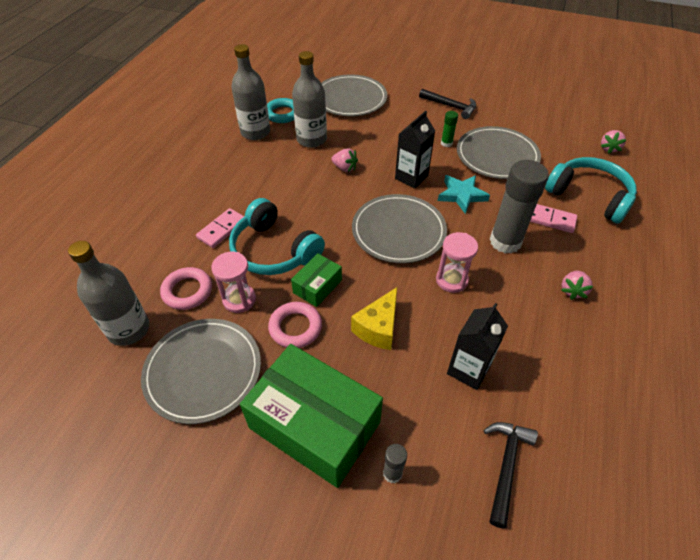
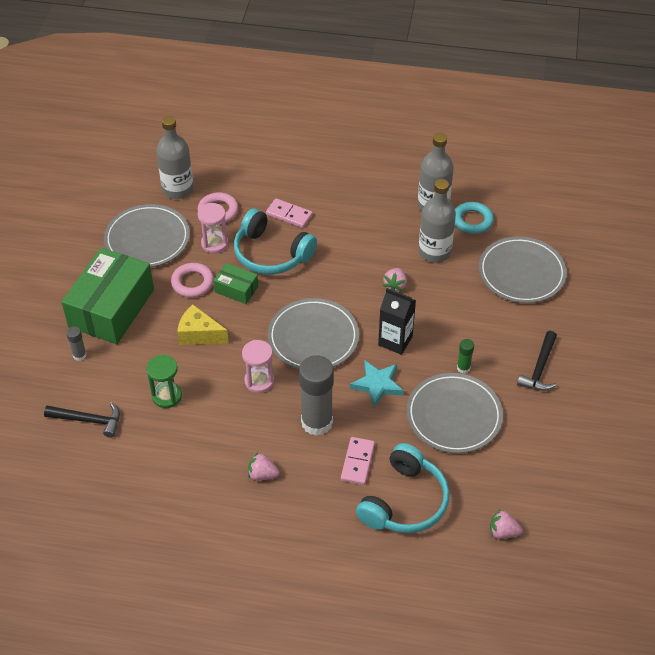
camera: 80 degrees right, 0 degrees up
(274, 250) = (271, 254): turquoise headphones -> turquoise headphones turned 90 degrees counterclockwise
(468, 369) = (167, 396): black carton -> green hourglass

